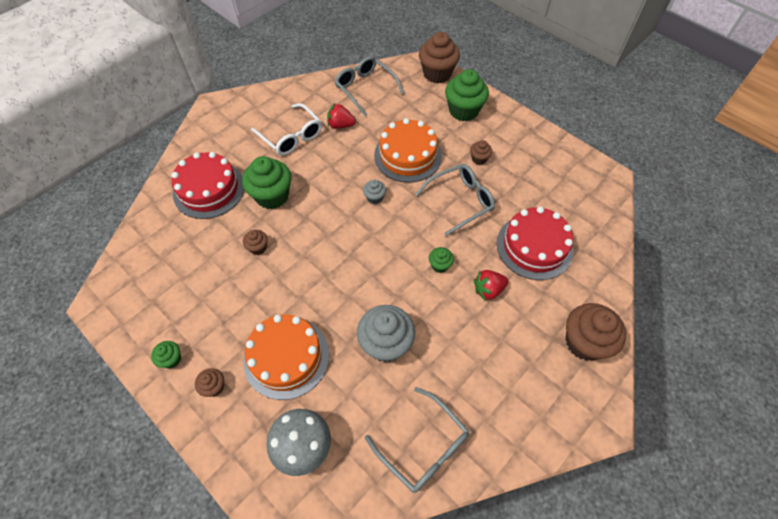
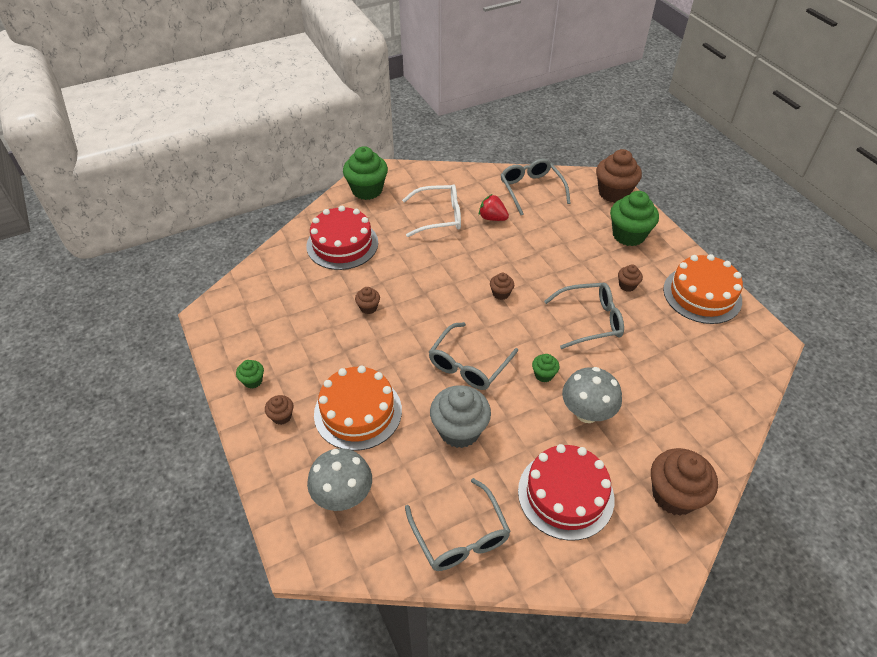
camera: 20 degrees right, 10 degrees down
(272, 196) = (399, 265): green cupcake -> green cupcake (367, 190)
(292, 136) = (439, 216): white glasses -> white glasses turned 75 degrees counterclockwise
(371, 276) = (468, 365): none -> grey glasses
(374, 198) = (501, 293): grey cupcake -> brown cupcake
(408, 155) = (551, 263): orange cake -> orange cake (702, 294)
(488, 290) = (587, 413): red strawberry -> grey mushroom
(534, 246) = (655, 386): red cake -> red cake (565, 494)

